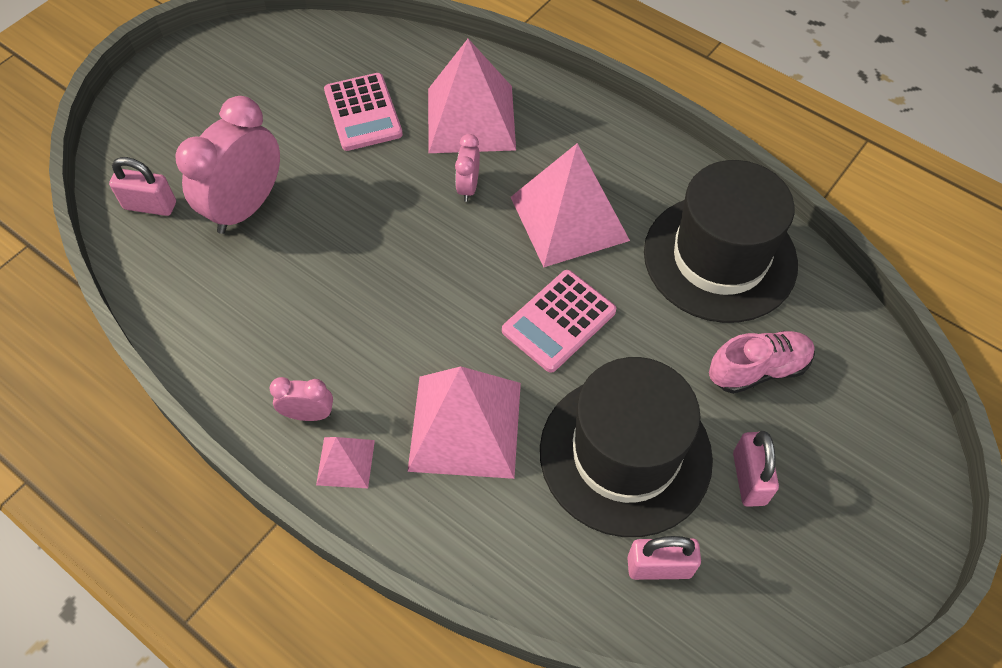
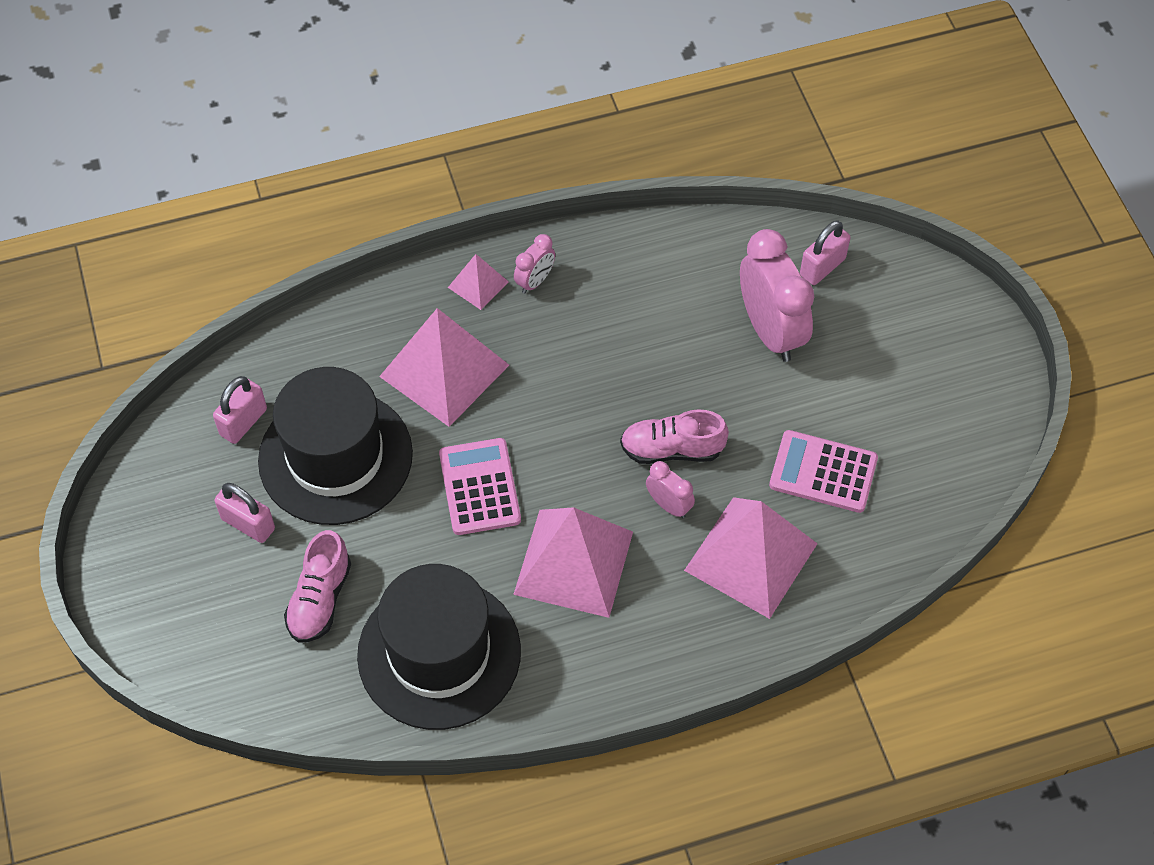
camera: 125 degrees right, 0 degrees up
(415, 212) = (671, 449): none -> pink shoe

